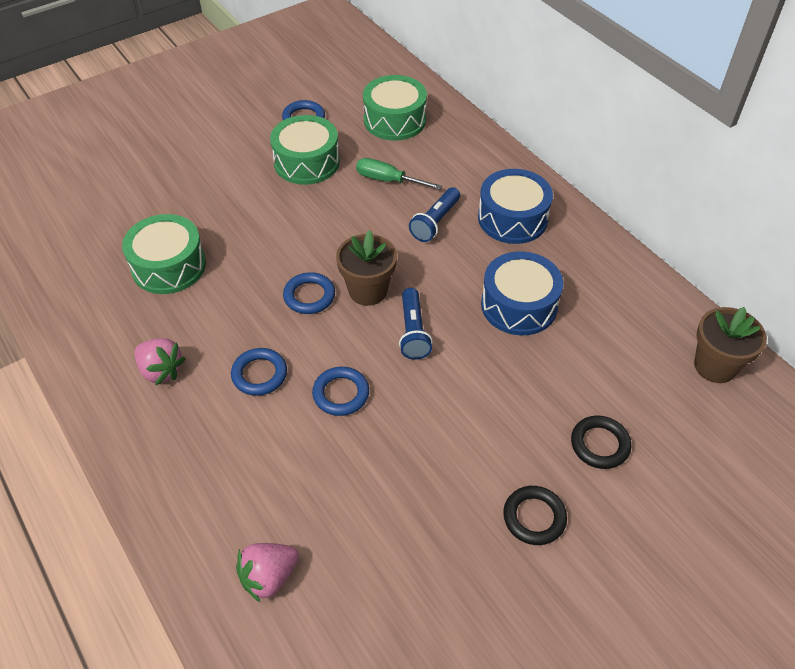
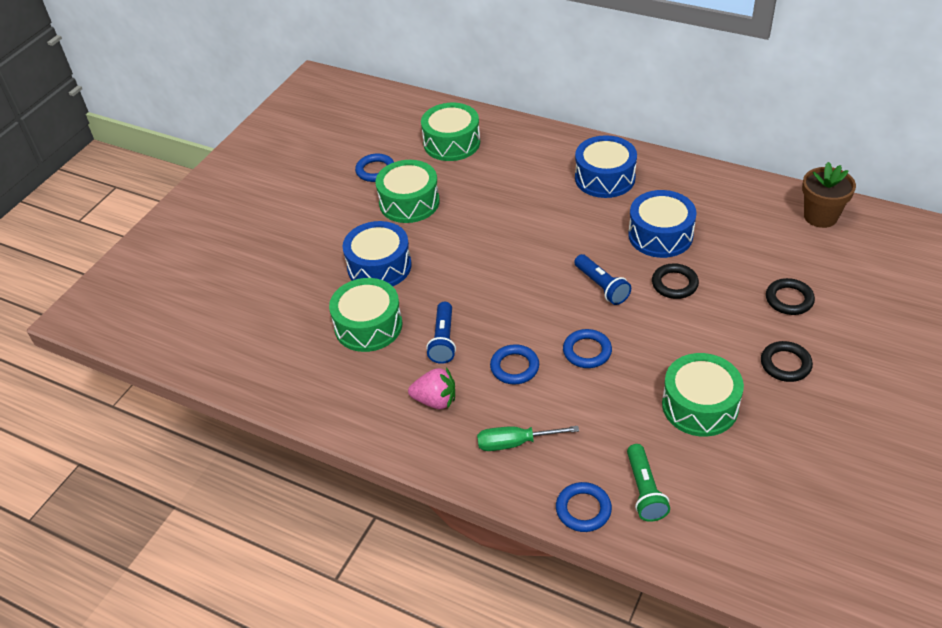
camera: 25 degrees left, 5 degrees down
(227, 213) = (379, 266): none -> blue drum
(269, 577) = (644, 490): pink strawberry -> green flashlight
(309, 296) = (502, 297): blue ring -> blue ring (583, 509)
(368, 291) = (543, 273): brown flower pot -> none
(388, 180) = (487, 189): green screwdriver -> green screwdriver (515, 443)
(403, 514) = (700, 406): none -> green drum
(435, 222) = (550, 204): blue flashlight -> blue flashlight (443, 340)
(489, 365) = (674, 284): none -> black ring

